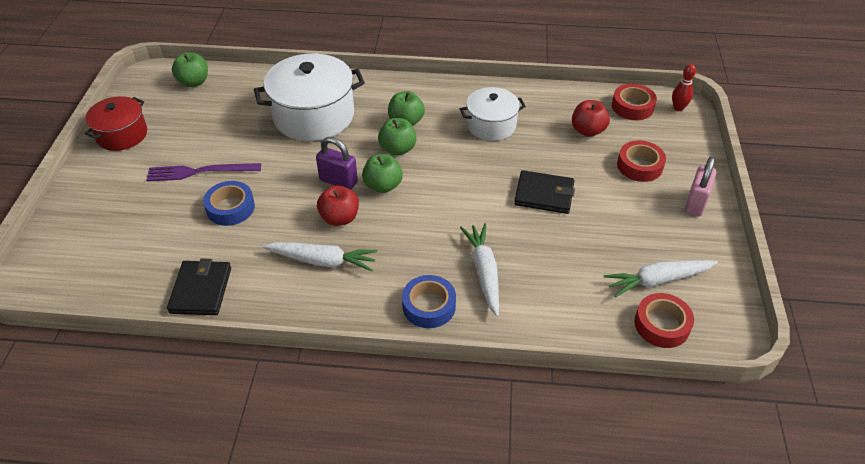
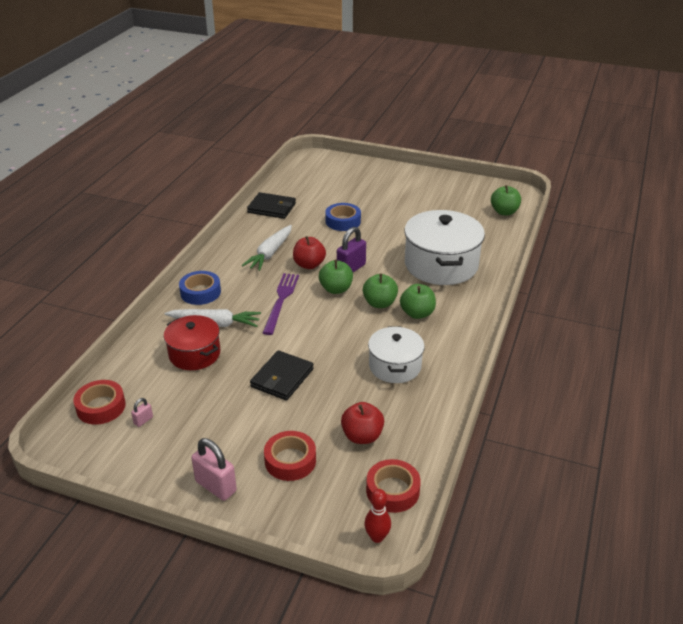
camera: 105 degrees right, 10 degrees down
(122, 135) = (442, 183): red pot -> red pot (194, 354)
(200, 172) = (387, 211): purple fork -> purple fork (281, 301)
(657, 281) = (143, 420): white carrot -> pink padlock

